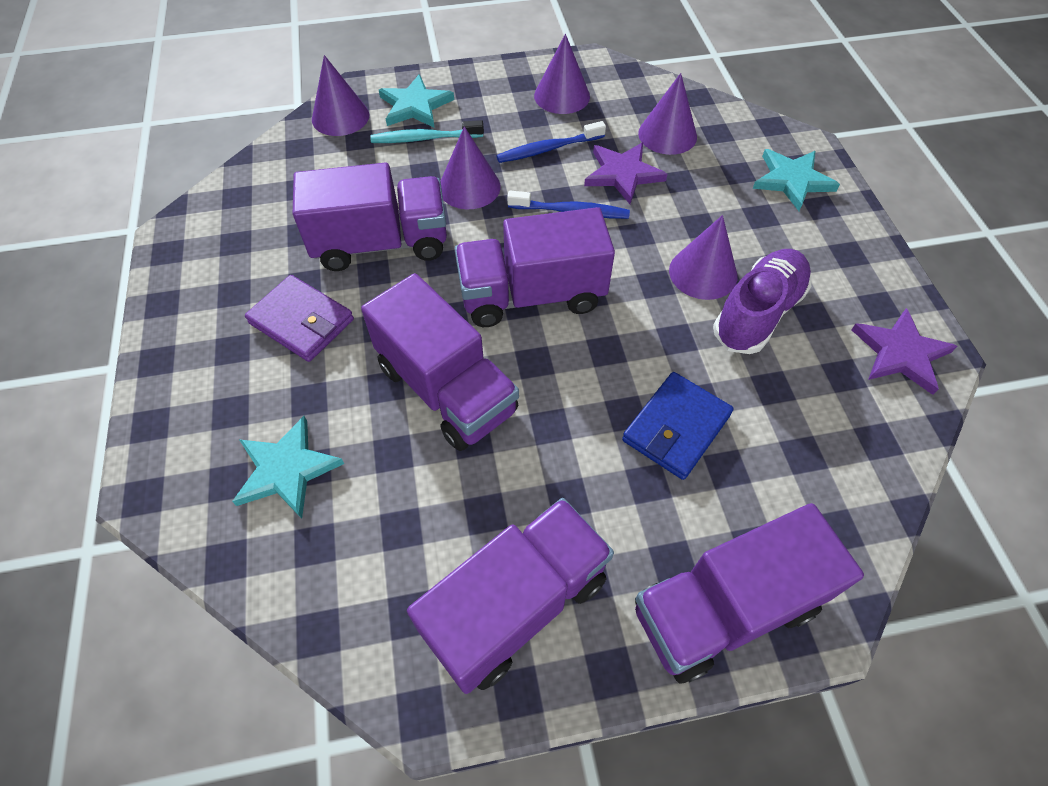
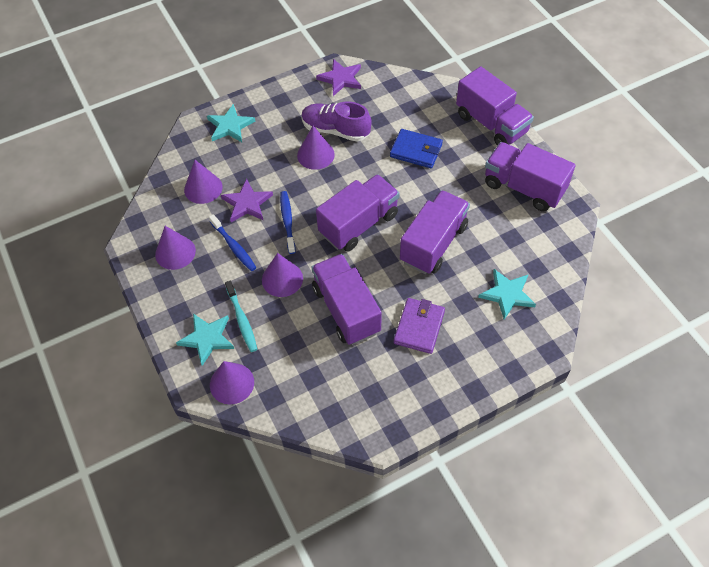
camera: 105 degrees left, 0 degrees up
(532, 295) = (358, 224): purple truck -> purple truck turned 105 degrees counterclockwise

